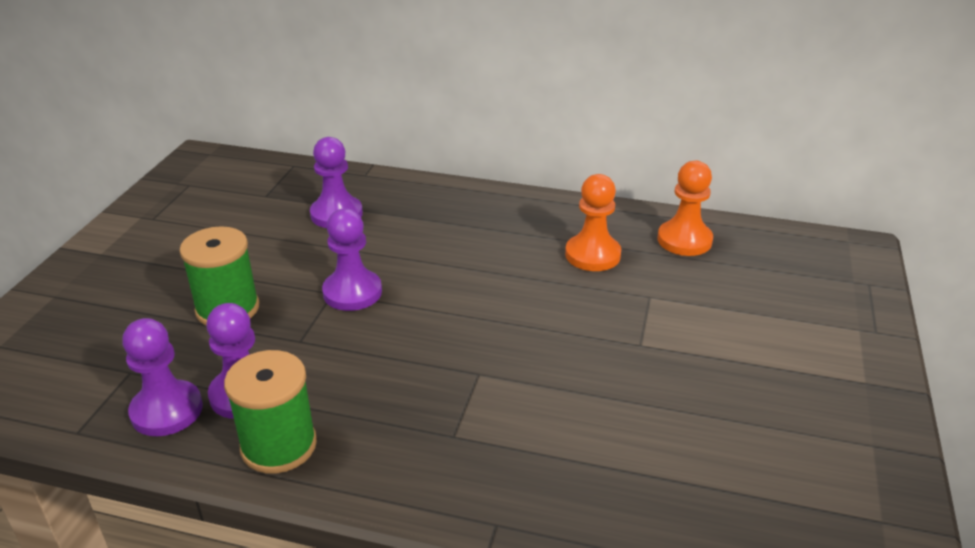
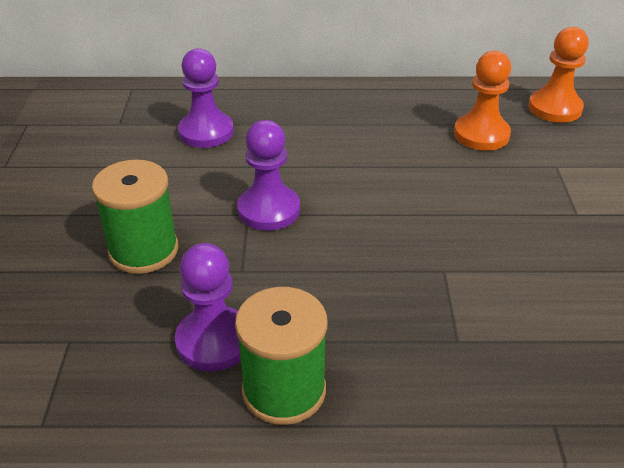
camera: 15 degrees left, 5 degrees up
(167, 410) = (136, 377): purple pawn -> none

